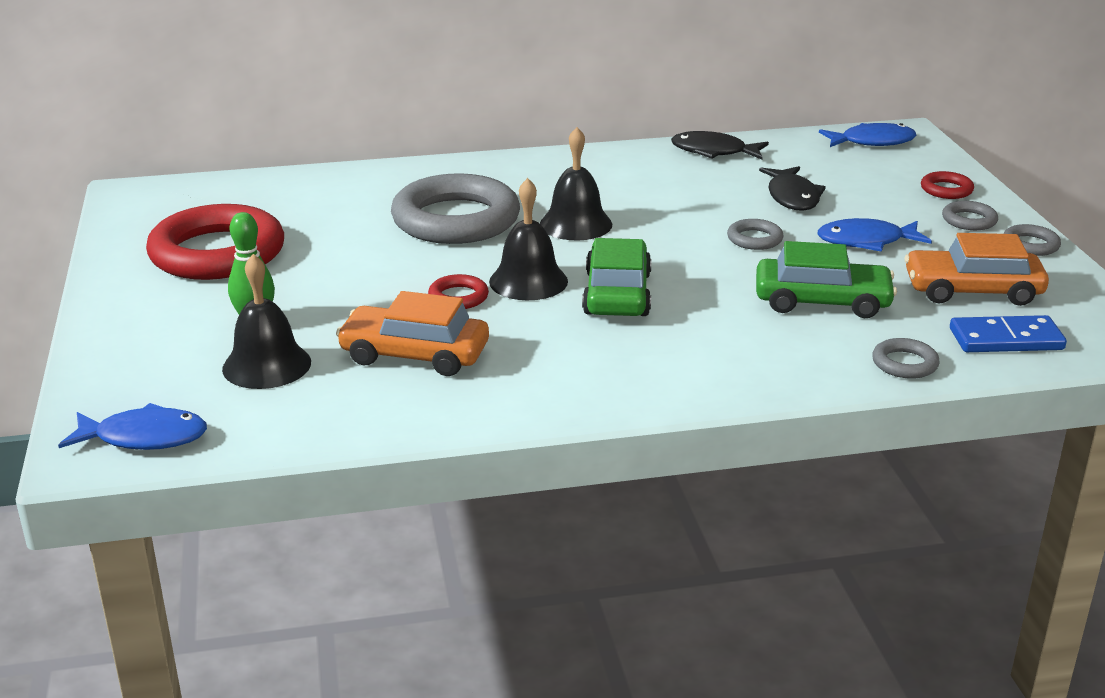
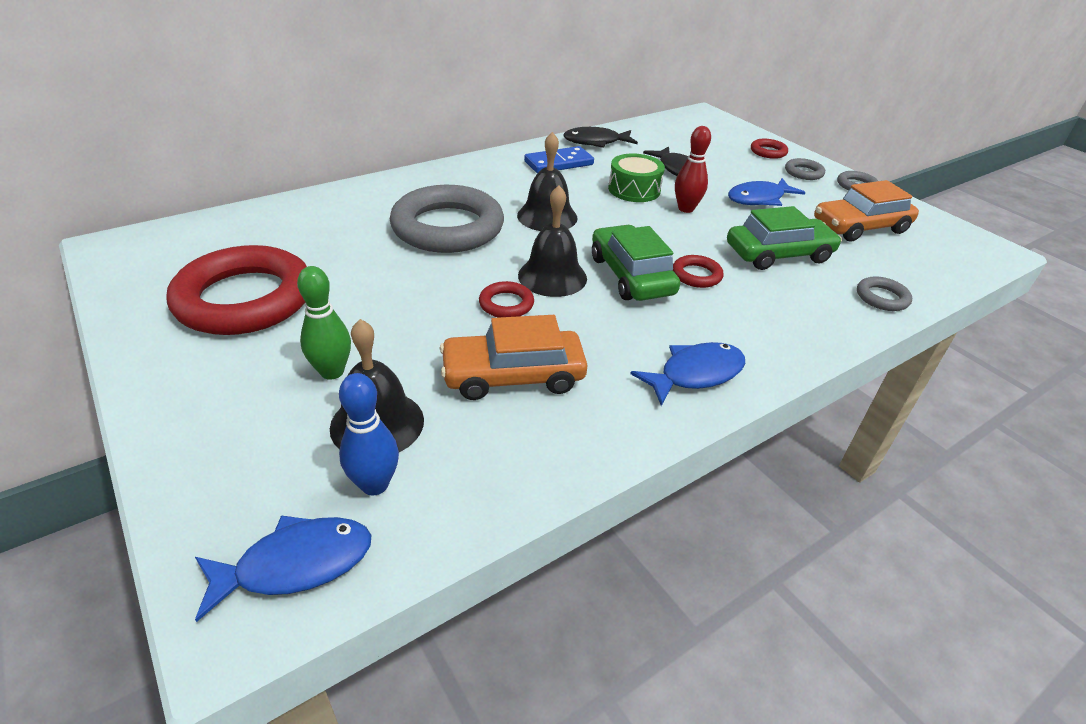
camera: 25 degrees left, 10 degrees up
(235, 404) = (374, 484): none -> blue bowling pin
(694, 305) = (696, 275): none -> red ring
(709, 210) = (634, 190): none -> green drum
(754, 239) = (686, 209): grey ring -> red bowling pin
(872, 142) = (690, 123): blue fish -> blue fish (695, 374)
(1006, 339) = (919, 263): blue domino -> blue domino (558, 163)

